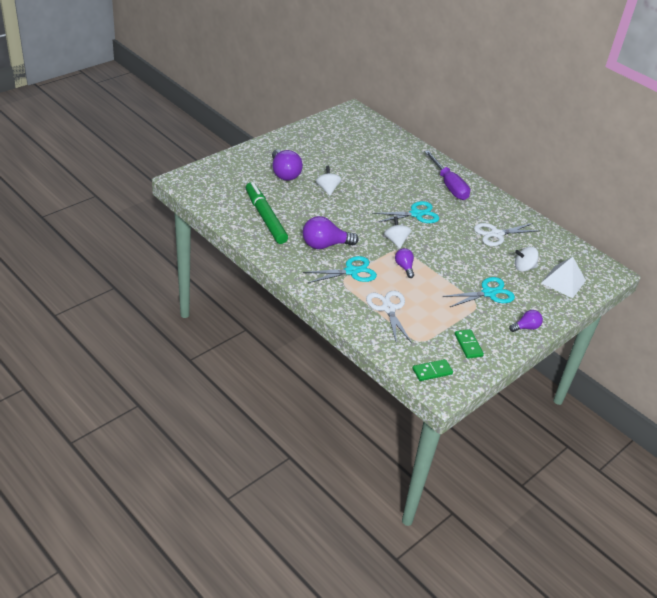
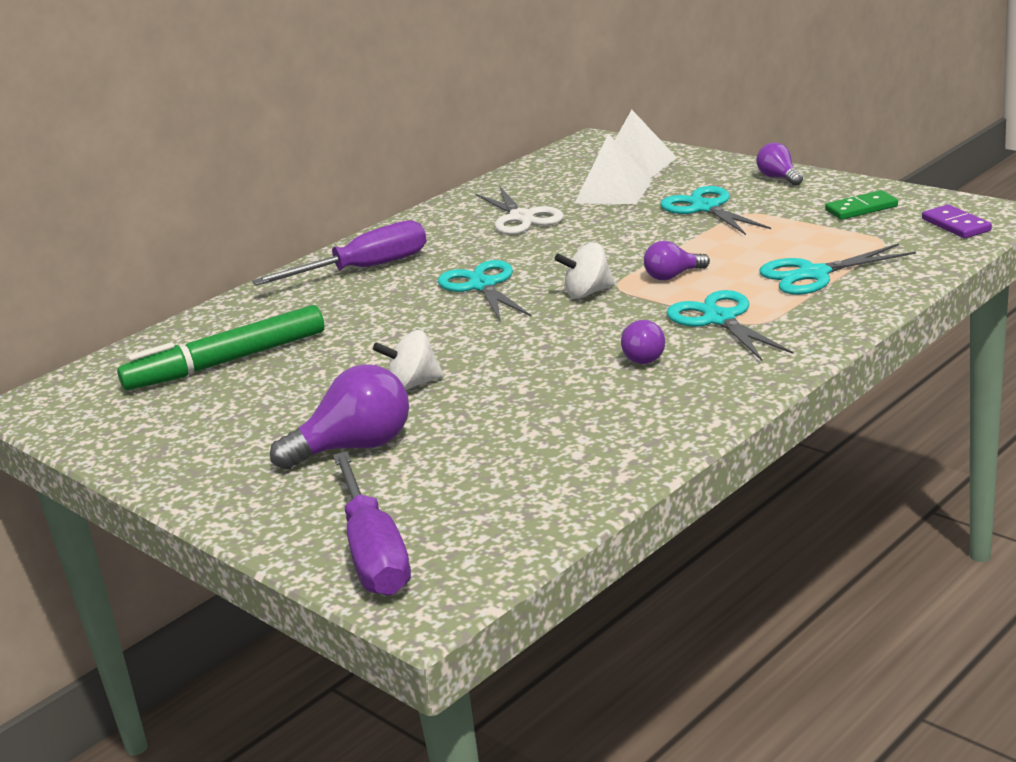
camera: 85 degrees left, 15 degrees down
(214, 173) = (374, 552): none -> purple screwdriver
(265, 217) = (566, 440): green marker -> green marker (226, 362)
(325, 245) = (641, 357): purple light bulb -> purple light bulb, size x0.57
(388, 308) = (813, 274): white scissors -> turquoise scissors
(432, 371) = (956, 225): green domino -> purple domino
(524, 267) = (613, 192): white spinning top -> white pyramid

